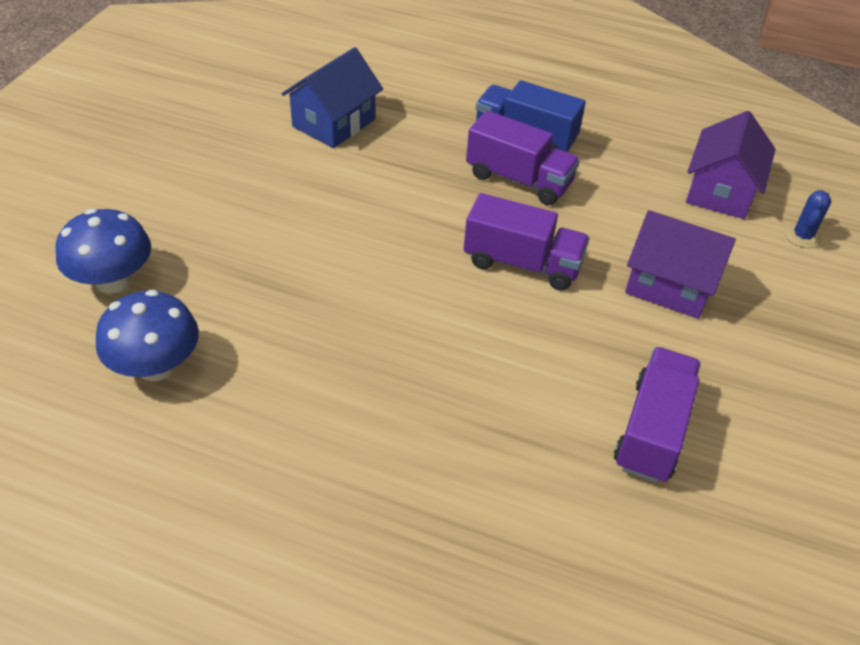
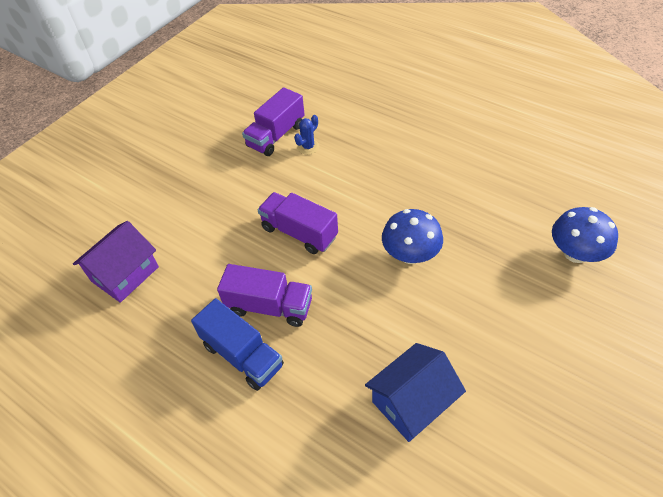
camera: 160 degrees left, 5 degrees up
(156, 366) = (532, 194): blue mushroom -> blue mushroom (410, 254)
(519, 179) = (269, 306): purple truck -> purple truck turned 150 degrees clockwise
(670, 285) = (215, 206): purple house -> none
(802, 236) = (103, 229): blue cactus -> blue cactus (308, 147)

